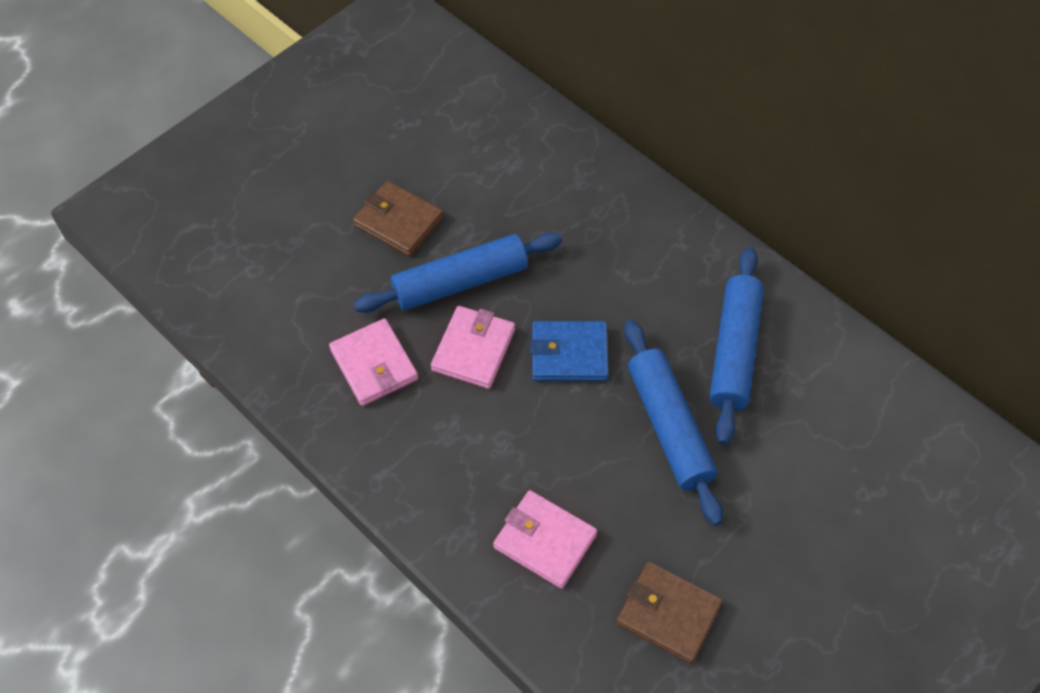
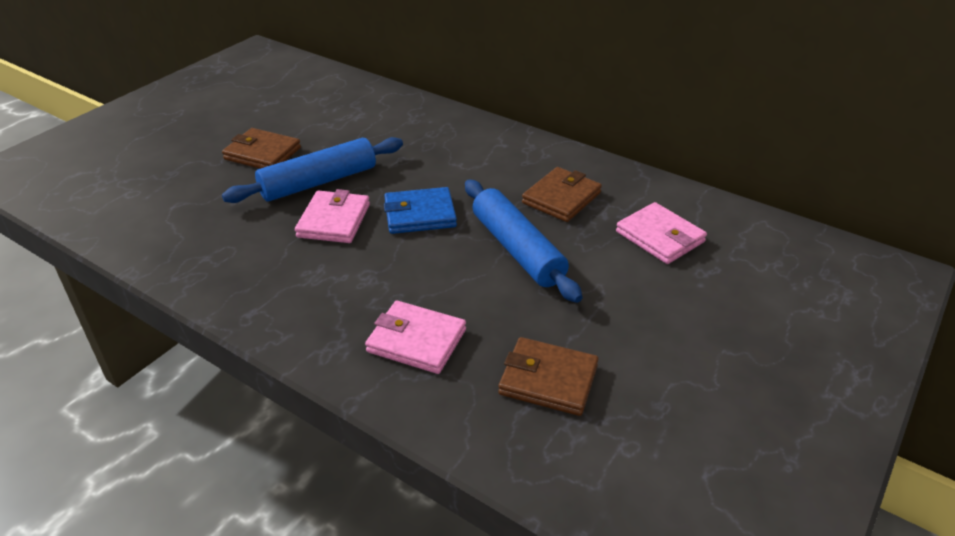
camera: 10 degrees left, 20 degrees down
(374, 365) = (242, 239): pink wallet -> pink wallet (660, 237)
(734, 351) = (561, 198): blue rolling pin -> brown wallet

